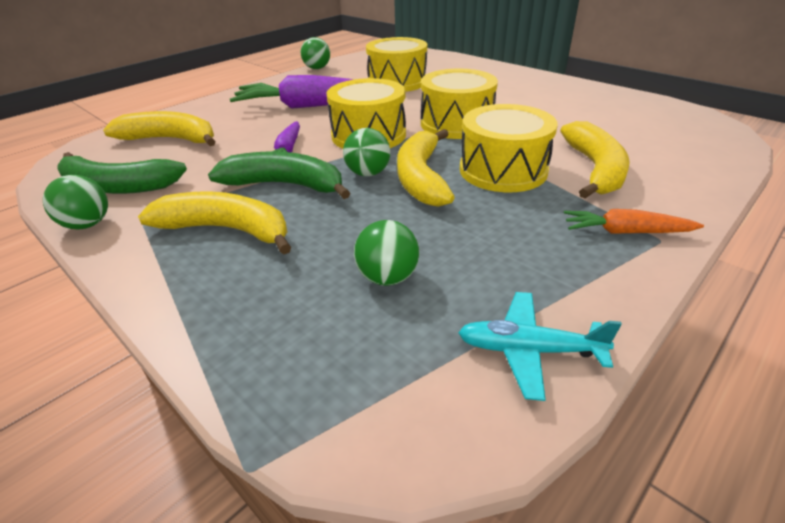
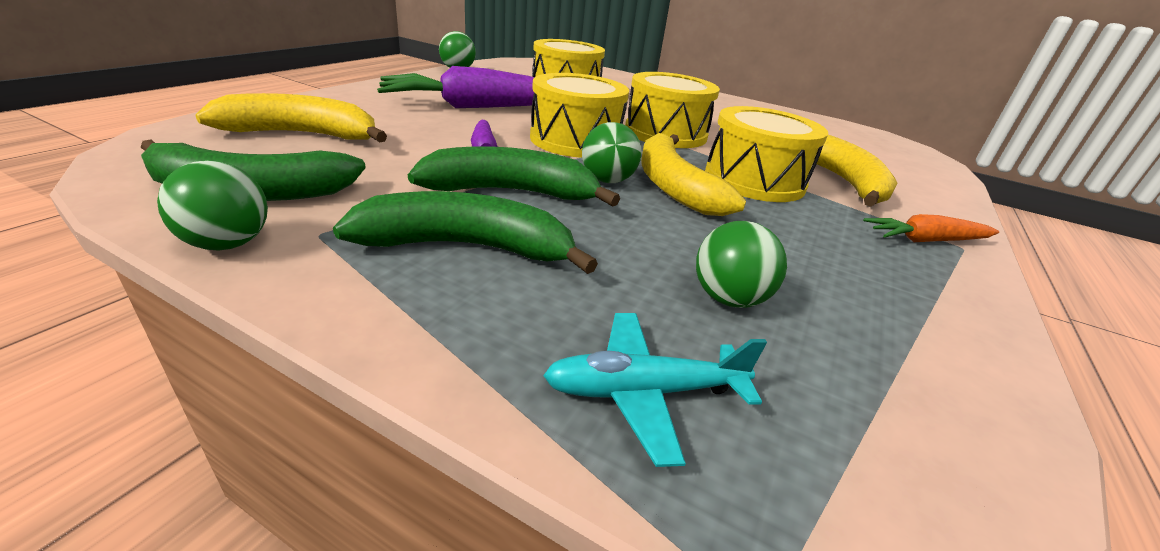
camera: 20 degrees left, 5 degrees down
(227, 230) = (467, 247): yellow banana -> green banana
(528, 350) = (956, 373): turquoise plane -> turquoise plane (643, 392)

